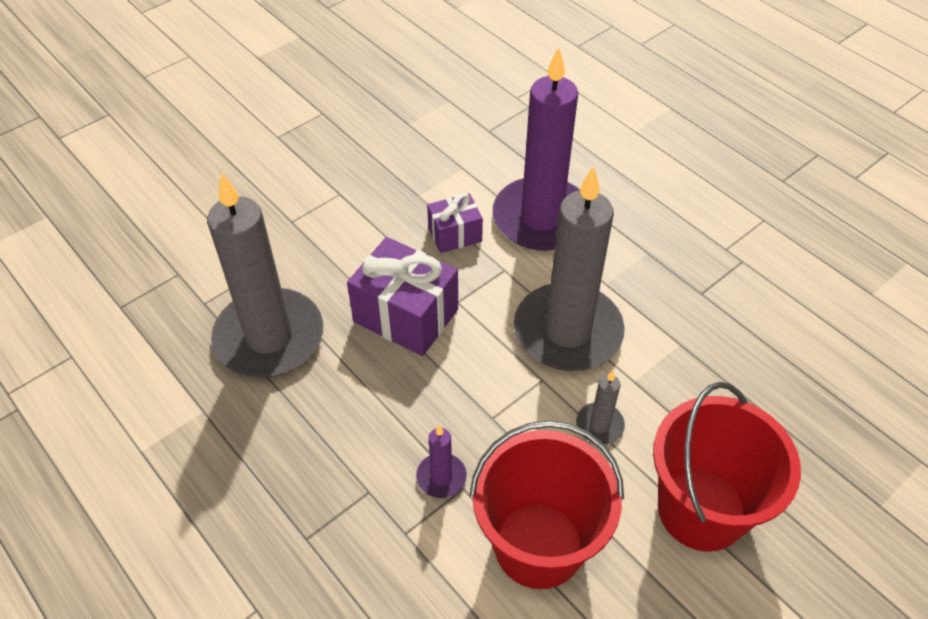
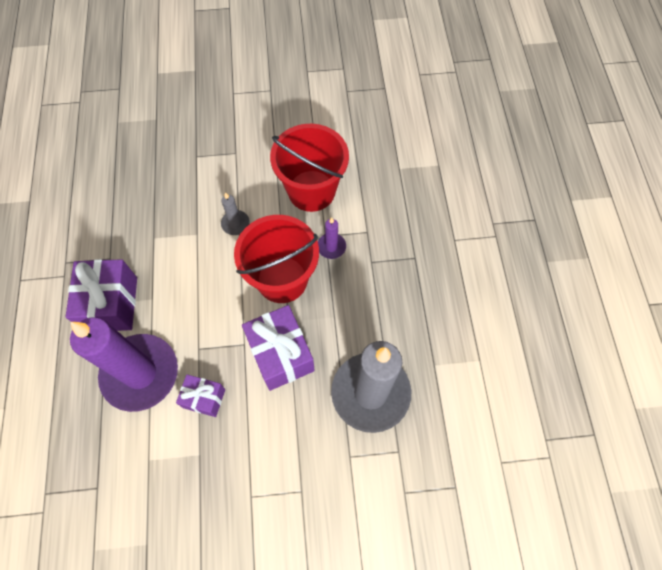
camera: 145 degrees left, 15 degrees up
(567, 331) = (202, 283): grey candle -> none
(643, 254) = (111, 304): none -> purple gift
(701, 509) = (229, 162): red bucket -> red bucket (282, 279)

